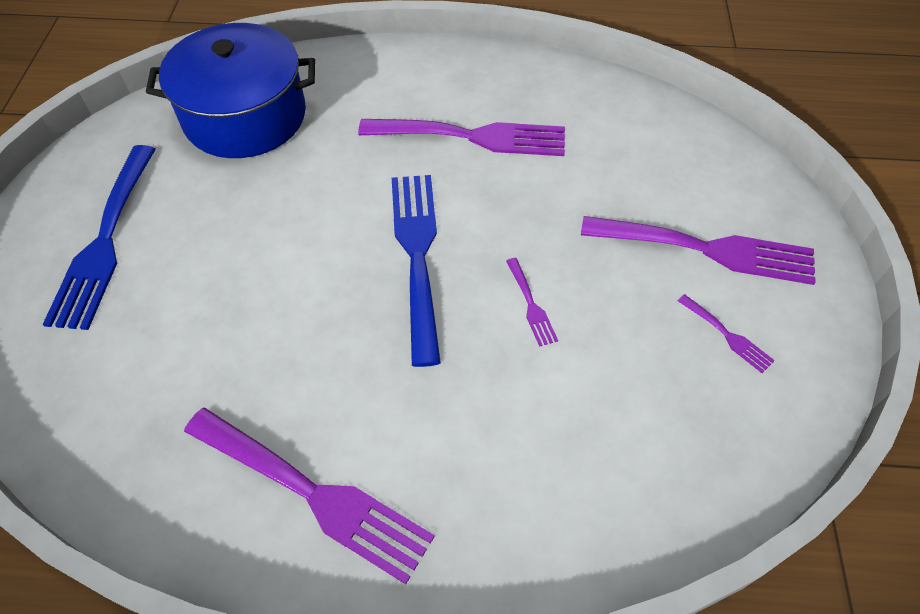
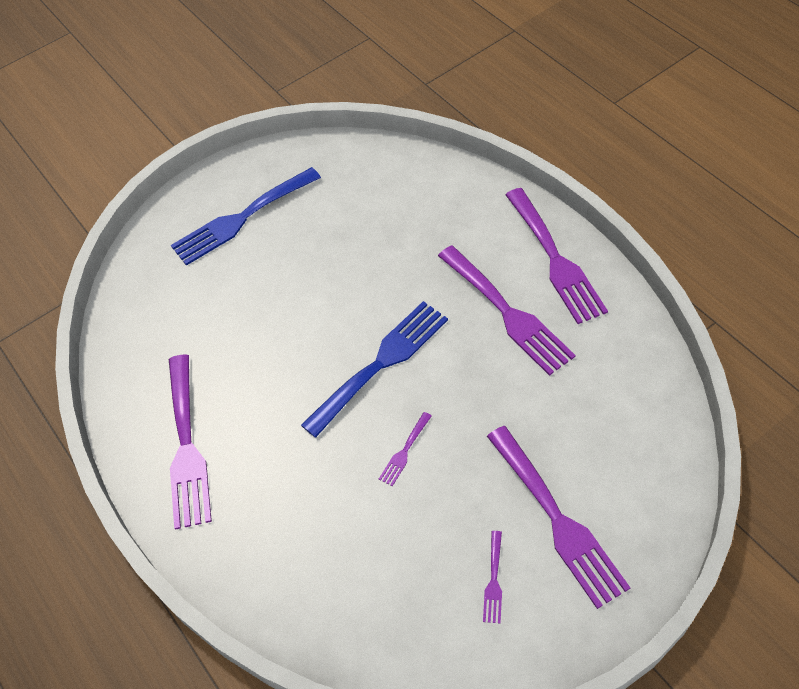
camera: 55 degrees right, 0 degrees up
(245, 116) = (391, 191): blue pot -> none
(459, 74) = (555, 259): none -> purple fork

